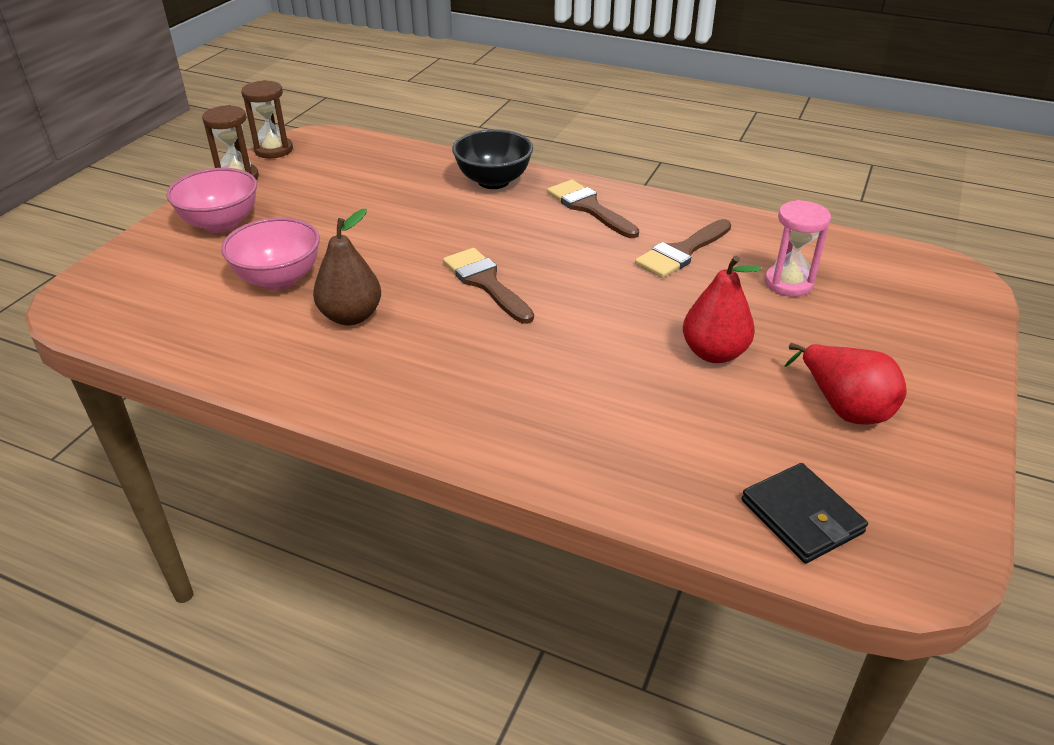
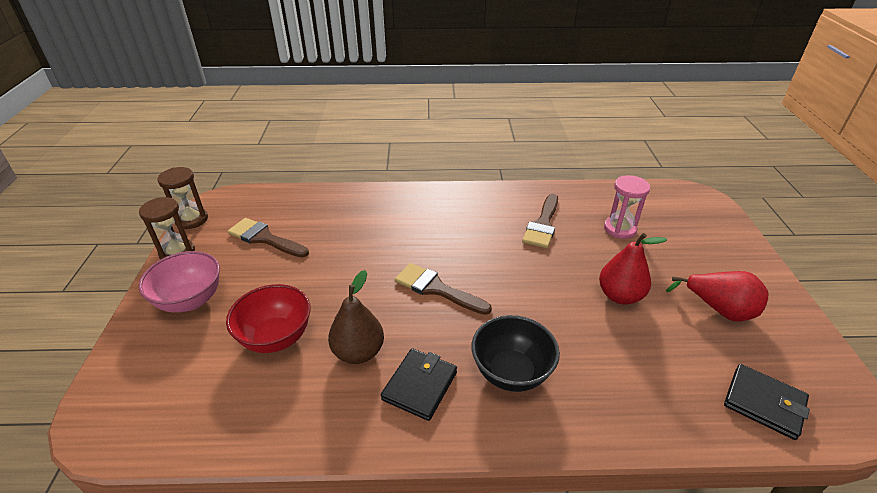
camera: 25 degrees left, 0 degrees up
(279, 279) = (276, 338): pink bowl -> red bowl
(391, 365) = (420, 386): none -> black wallet
(493, 181) = (381, 203): black bowl -> black bowl (511, 372)
(588, 207) = (460, 207): brown brush -> brown brush (264, 238)

